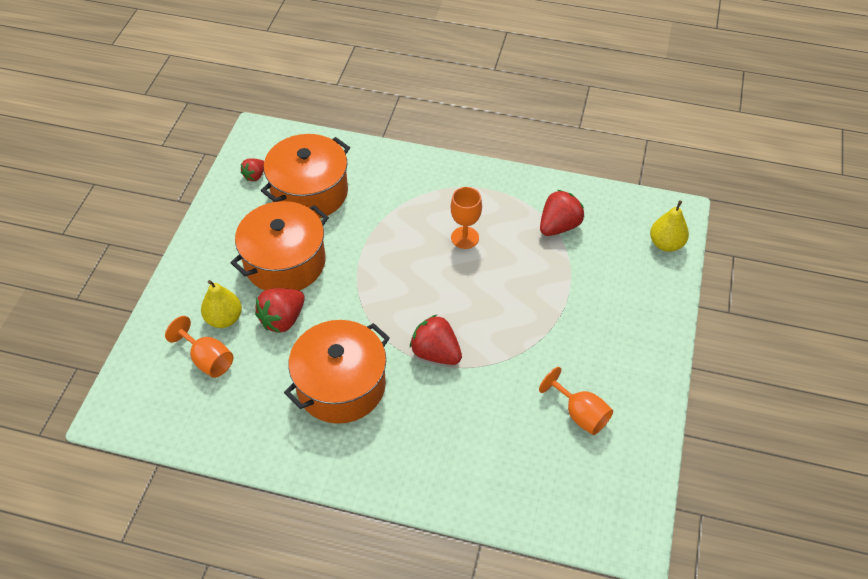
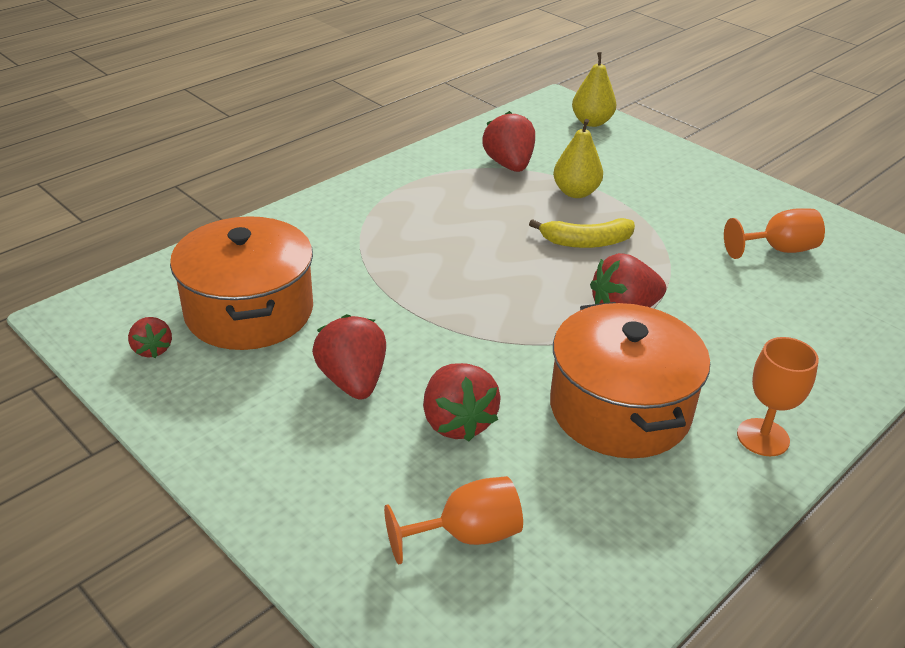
camera: 60 degrees left, 15 degrees down
(224, 319) = (400, 485): yellow pear -> yellow pear (575, 192)
(285, 262) = (353, 381): orange pot -> red strawberry
(465, 237) = (463, 225): orange goblet -> orange goblet (763, 437)
(498, 305) = (586, 242): none -> yellow banana

